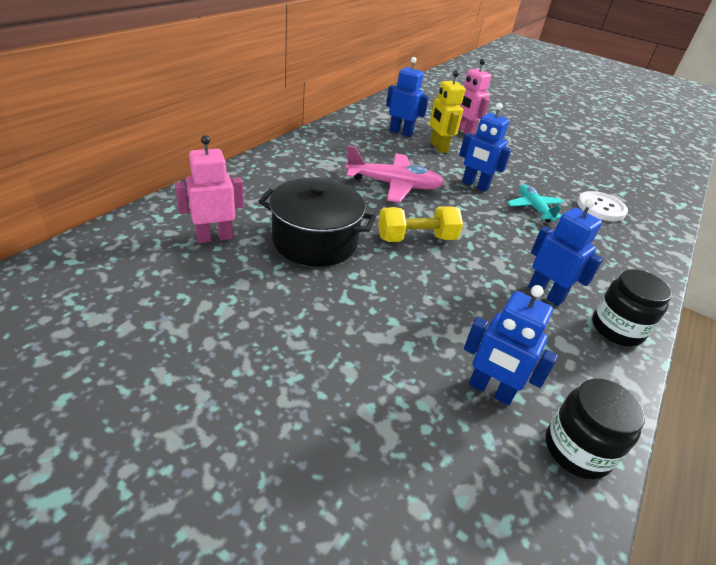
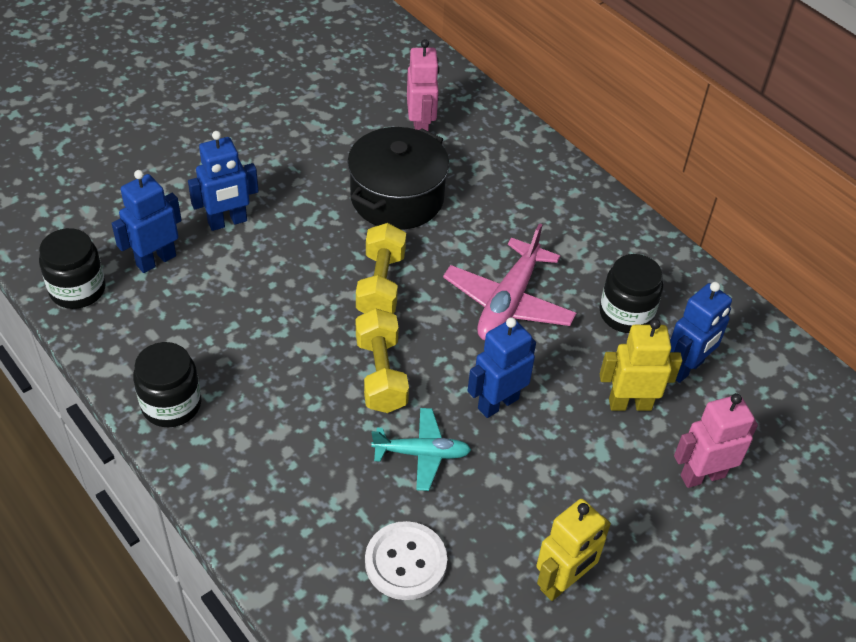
camera: 110 degrees right, 10 degrees up
(374, 147) = (626, 314): none -> black jar
(494, 229) = (381, 374): none -> yellow dumbbell
(545, 294) = (247, 366): blue robot -> blue robot (227, 222)
(557, 164) = (562, 582): none -> yellow robot

